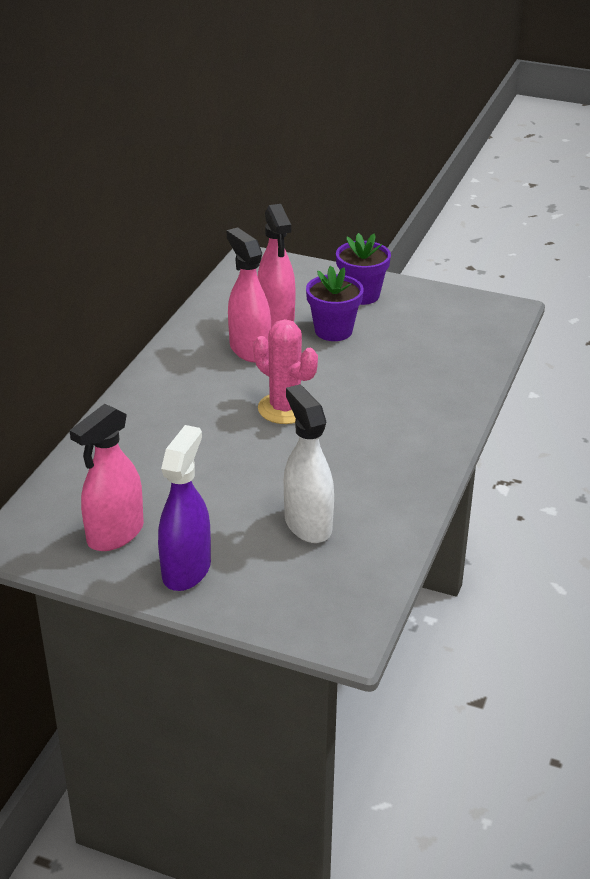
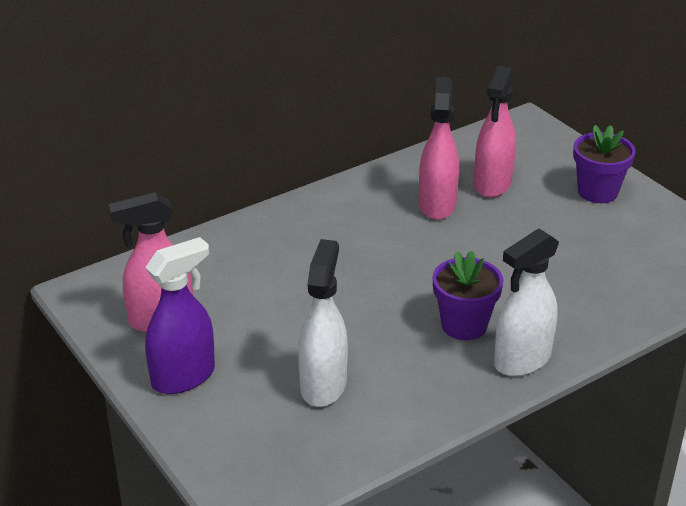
camera: 35 degrees right, 0 degrees up
(285, 408) = (413, 271): pink cactus -> none
(333, 331) = (534, 216): purple flower pot -> purple flower pot (464, 325)
(433, 440) = (522, 360): none -> white spray bottle

